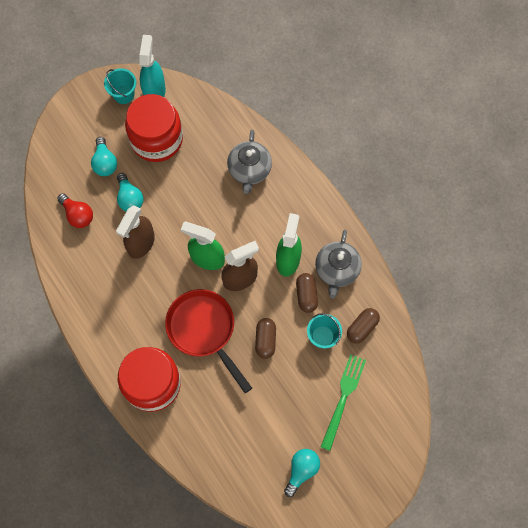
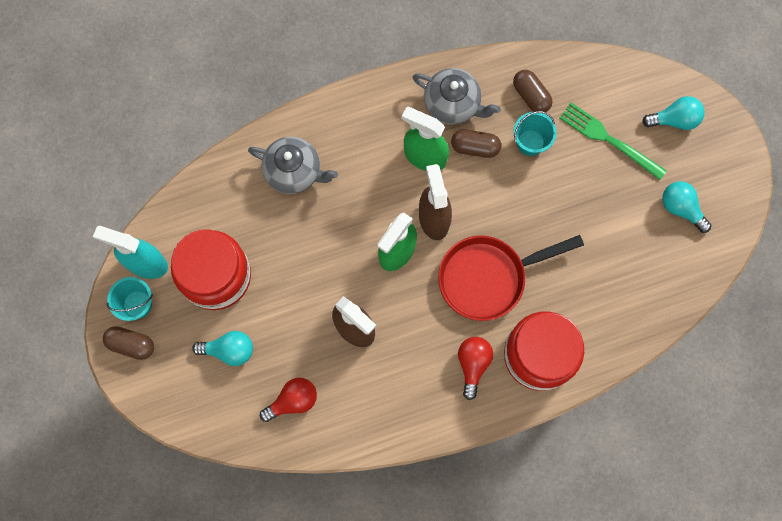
camera: 75 degrees left, 5 degrees up
(130, 198) = (289, 329): turquoise light bulb -> turquoise light bulb (674, 119)
(133, 335) = (473, 364): none -> red light bulb
(265, 340) = (518, 209): brown capsule -> brown capsule (131, 344)

